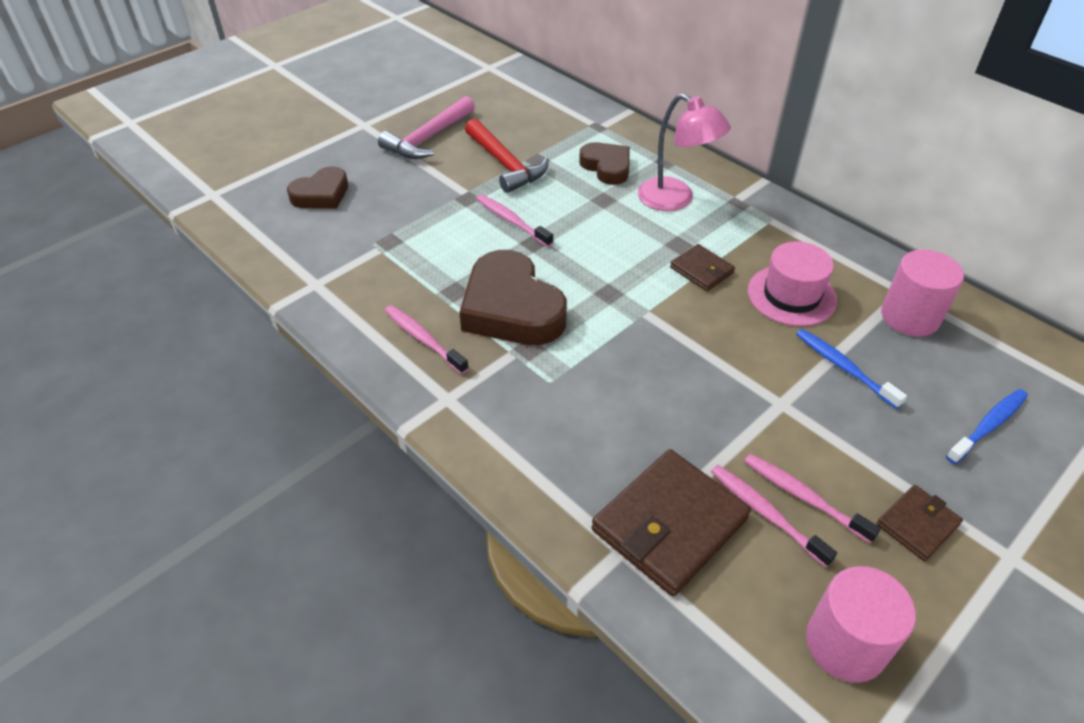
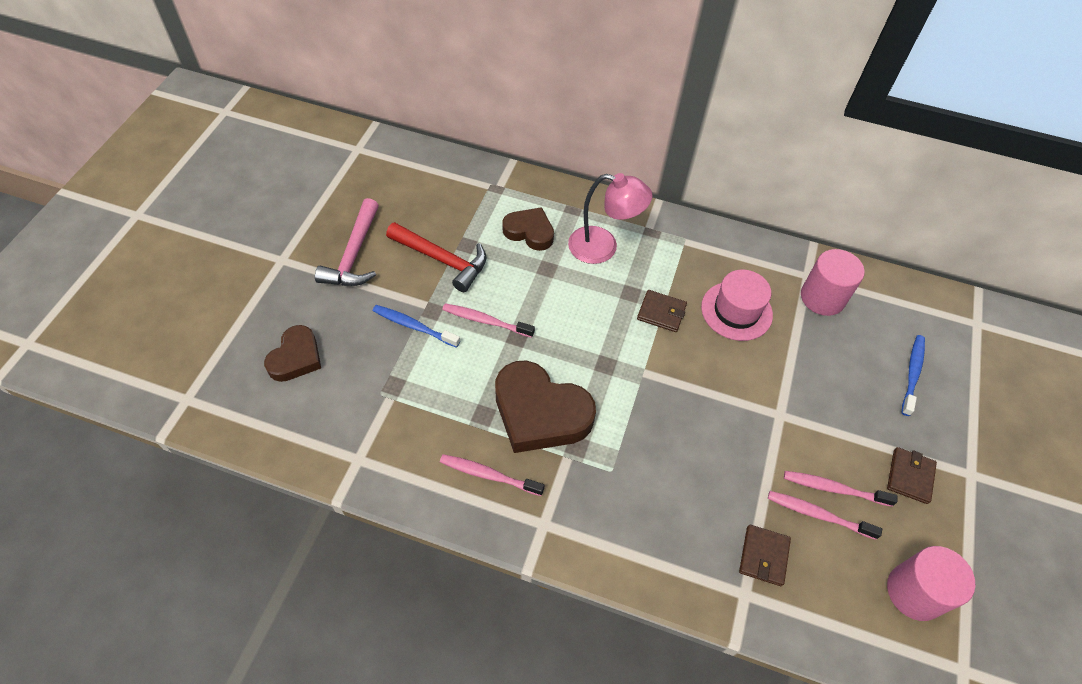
camera: 30 degrees left, 10 degrees up
(669, 524) = (763, 556): brown wallet -> brown wallet, size x0.53
(844, 368) = (803, 363): blue toothbrush -> blue toothbrush (414, 326)

